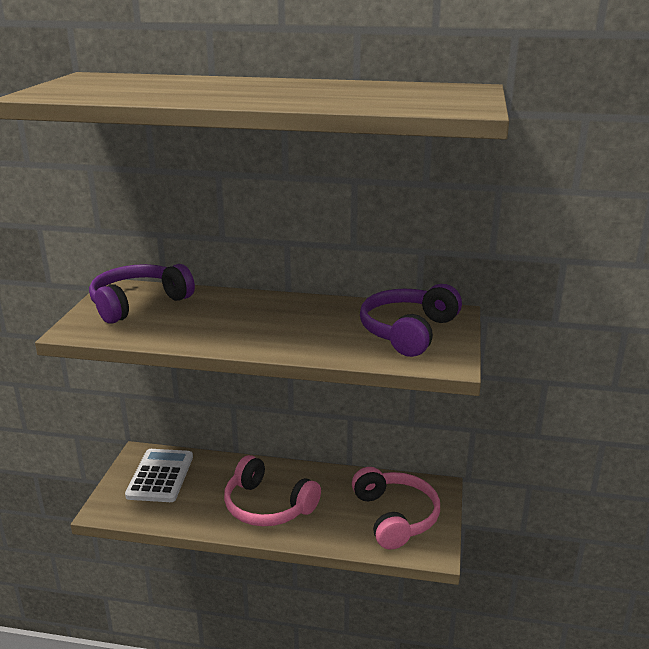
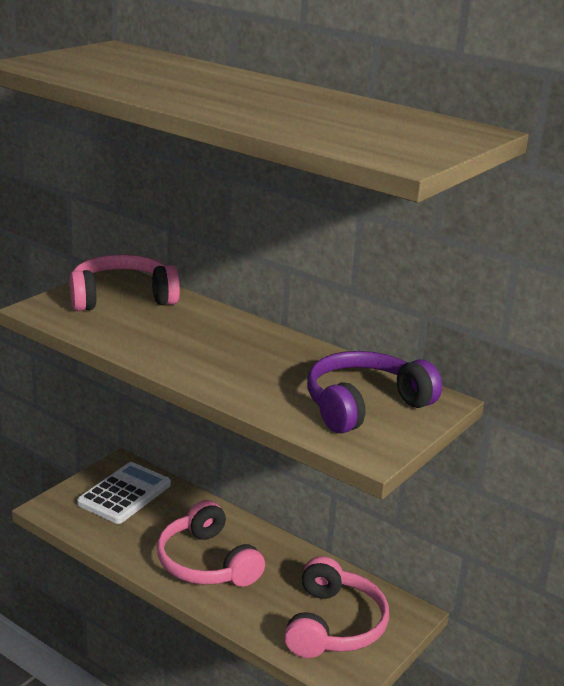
camera: 25 degrees right, 0 degrees up
(138, 303) = (122, 298): purple headphones -> pink headphones

